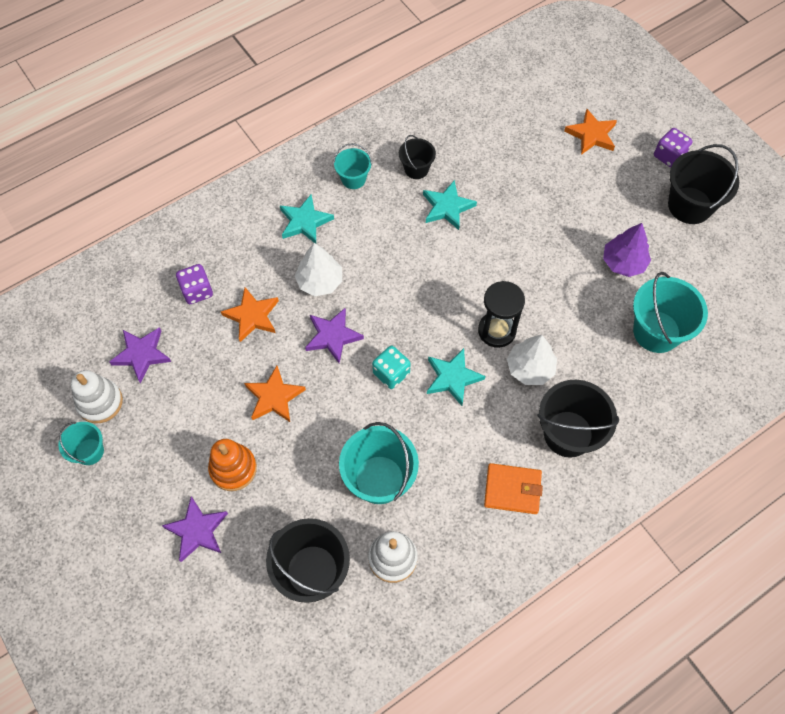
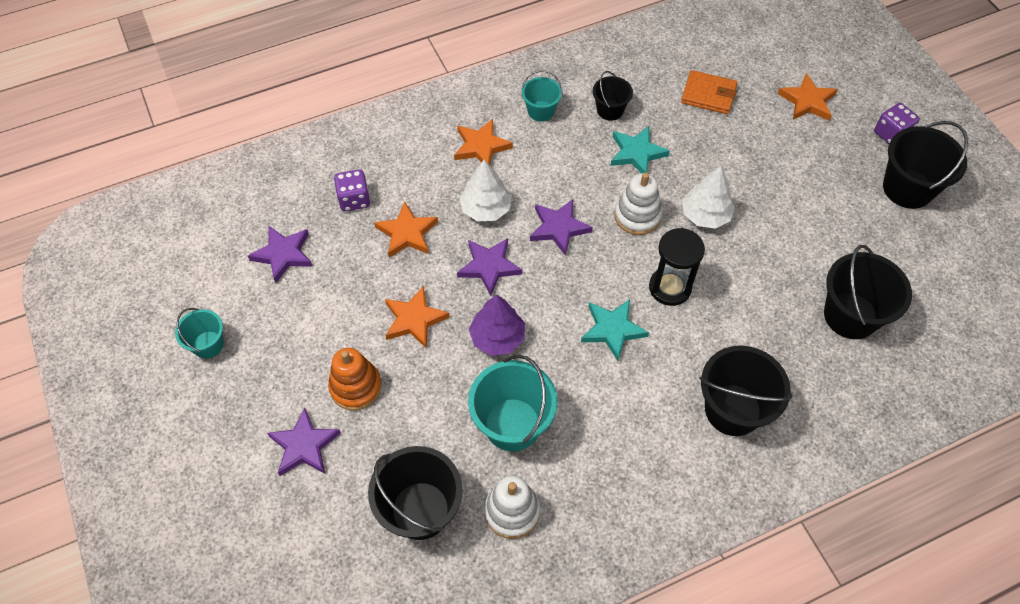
camera: 10 degrees right, 5 degrees down
(100, 402) = (229, 296): white stacking toy -> white stacking toy (637, 216)
(305, 222) = (481, 146): turquoise star -> orange star
(389, 290) = (559, 228): none -> purple star
(391, 373) = (545, 314): turquoise dice -> none
(512, 490) = (659, 460): orange wallet -> orange wallet (708, 95)
(530, 368) = (700, 333): white tree -> white tree (705, 215)
(623, 262) = (823, 237): purple tree -> purple tree (497, 337)
(656, 331) = (850, 315): turquoise bucket -> black bucket

